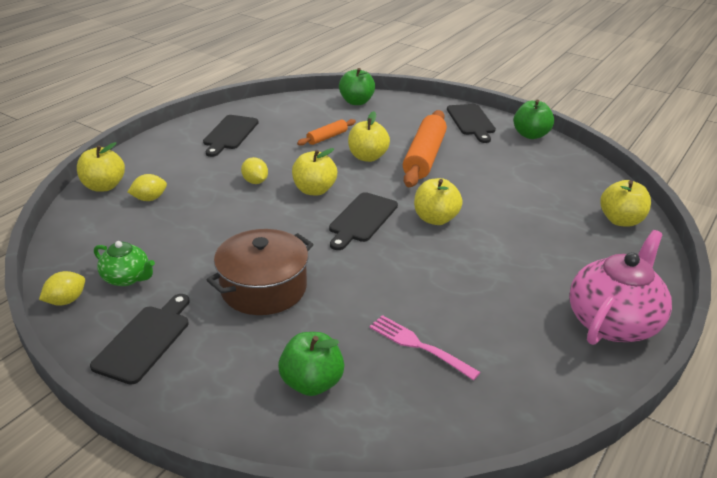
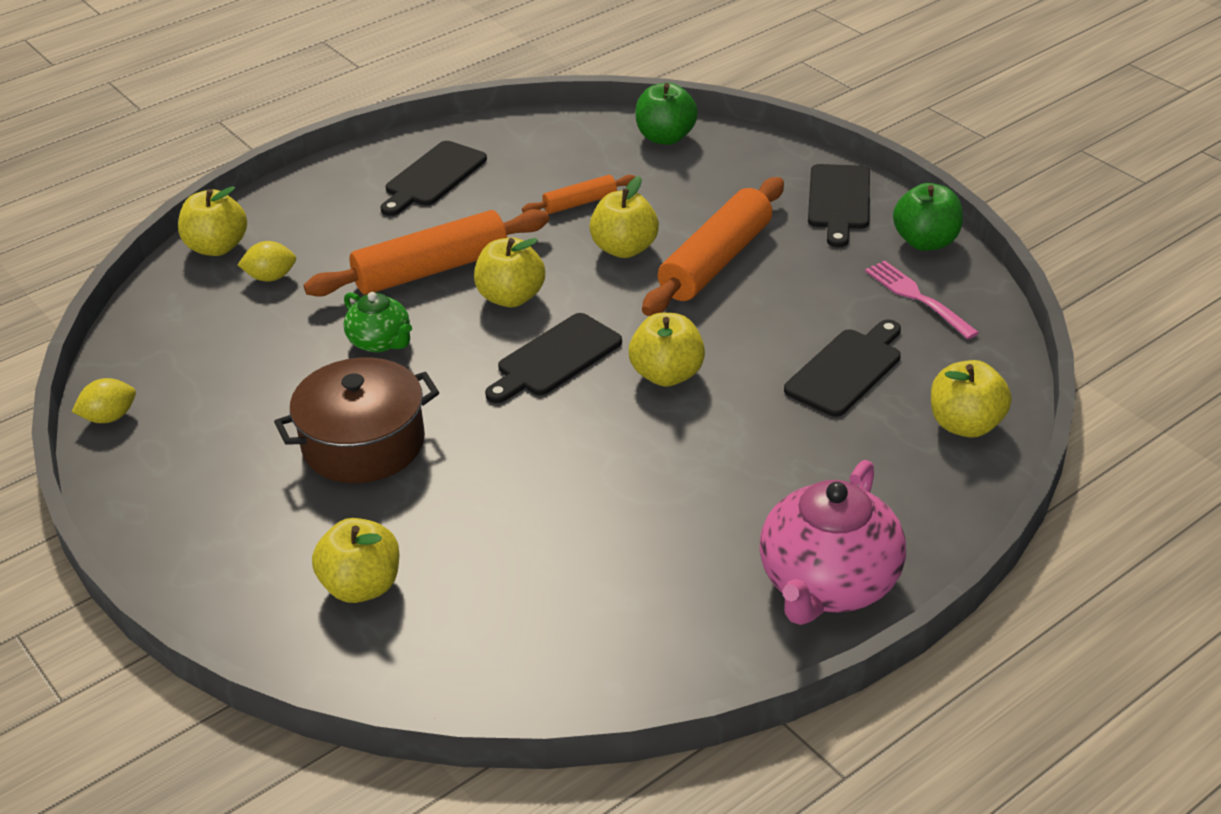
camera: 20 degrees right, 5 degrees up
(127, 278) = (195, 398): green teapot -> green teapot (380, 342)
(145, 340) = (184, 490): black cutting board -> black cutting board (846, 369)
(255, 182) = (431, 269): yellow lemon -> orange rolling pin
(312, 383) = (362, 586): green apple -> yellow apple
(420, 346) = (528, 565): pink fork -> pink fork (918, 298)
(613, 322) = (828, 584): pink teapot -> pink teapot turned 150 degrees clockwise

